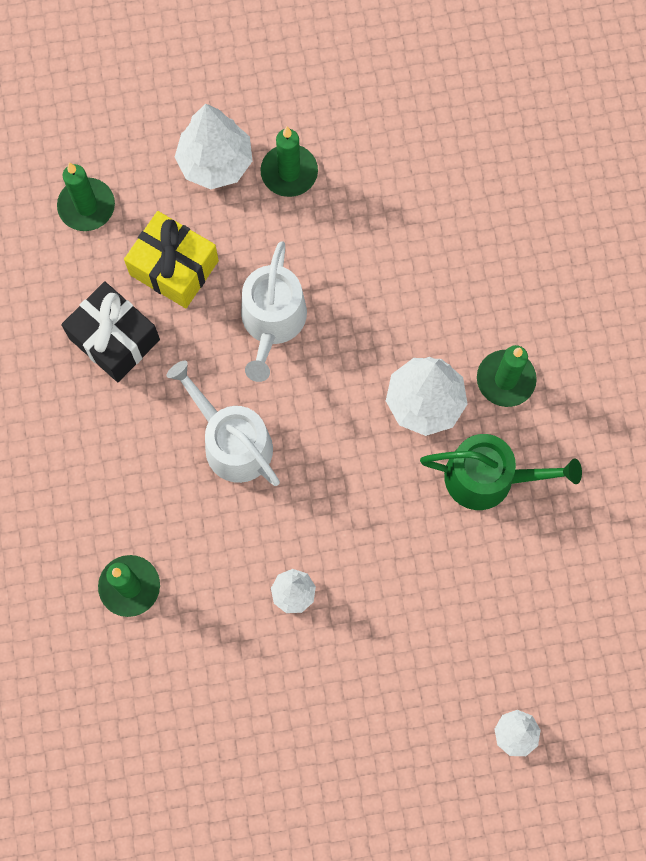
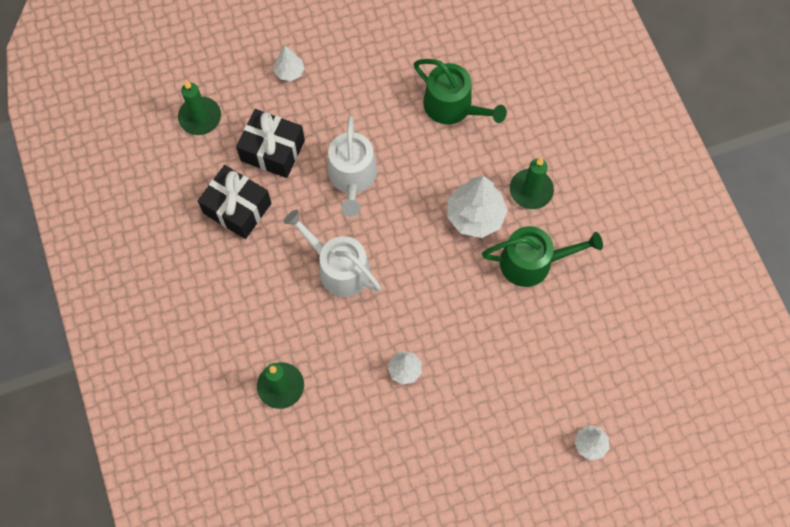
camera: 10 degrees left, 5 degrees down
(174, 268) = (272, 150): yellow gift -> black gift
(215, 162) = (289, 72): white tree -> white tree, size x0.54
(289, 172) = (345, 70): green candle -> none
(424, 247) = (453, 107): none -> green watering can

